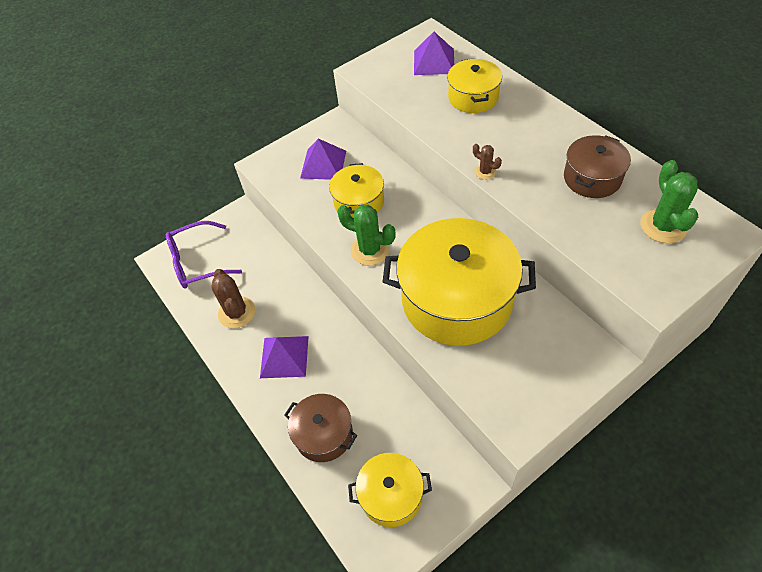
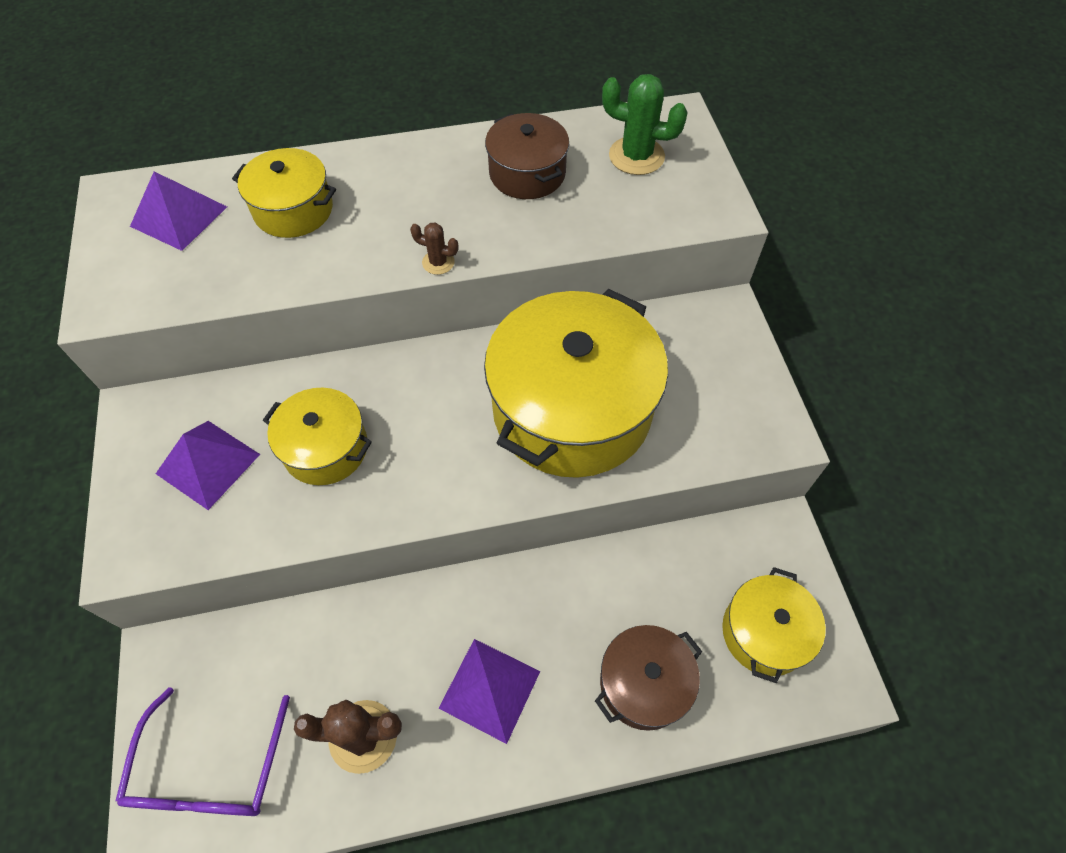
camera: 70 degrees left, 5 degrees up
(370, 250) = (424, 473): green cactus -> none
(485, 172) = (438, 262): brown cactus -> brown cactus turned 45 degrees clockwise

